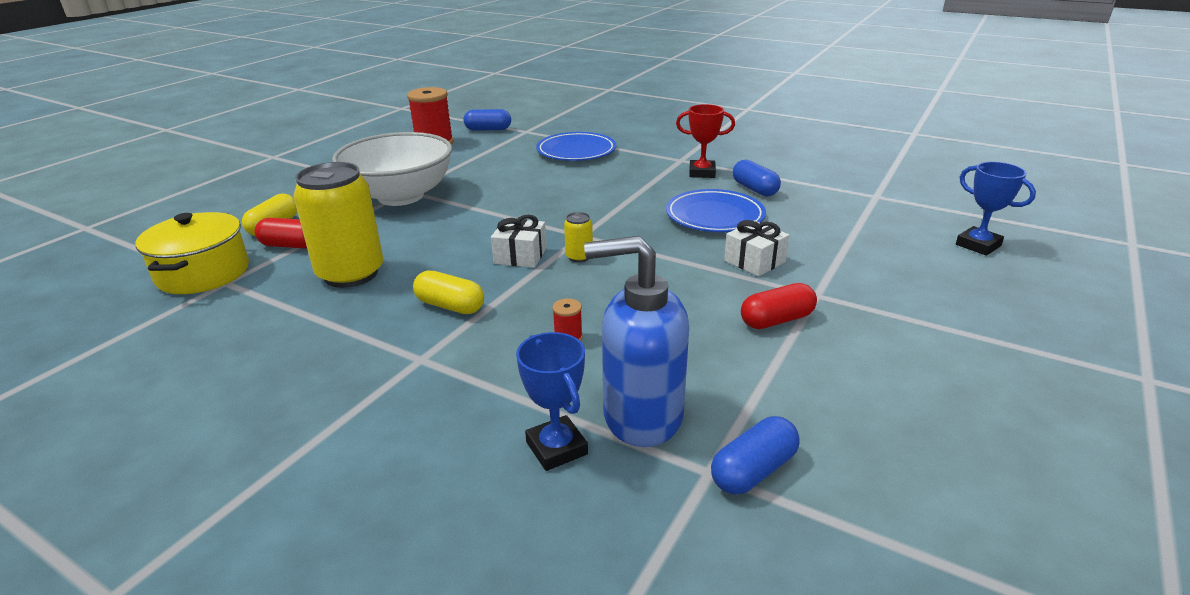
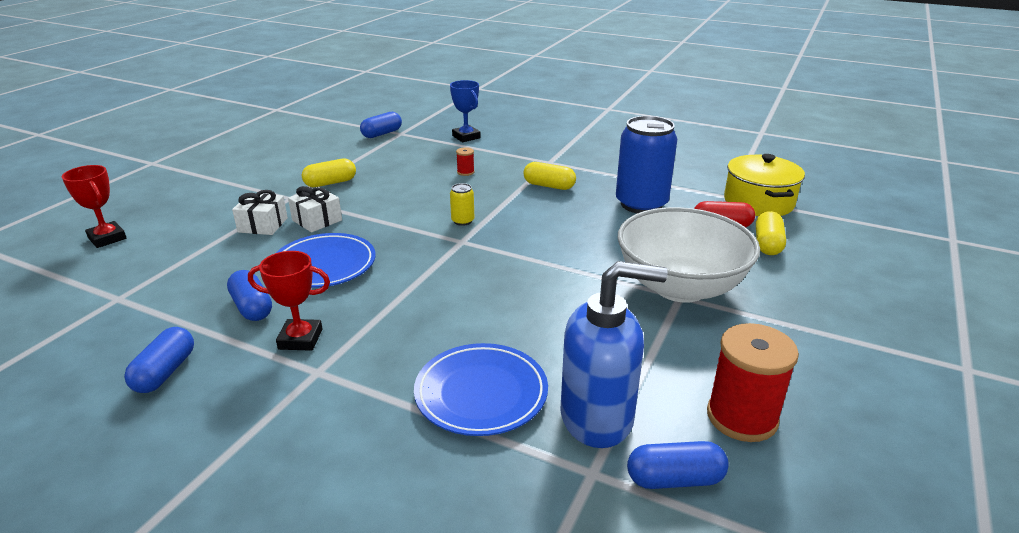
camera: 175 degrees right, 0 degrees up
(351, 274) = (641, 204): yellow can -> blue can
(520, 256) = (513, 221): white gift -> white gift (263, 225)
(641, 416) = (426, 146): blue soap dispenser -> blue soap dispenser (597, 417)
(776, 320) = (330, 183): red capsule -> yellow capsule
(780, 160) = (165, 372): none -> blue capsule
(978, 245) = (107, 238): blue trophy -> red trophy

